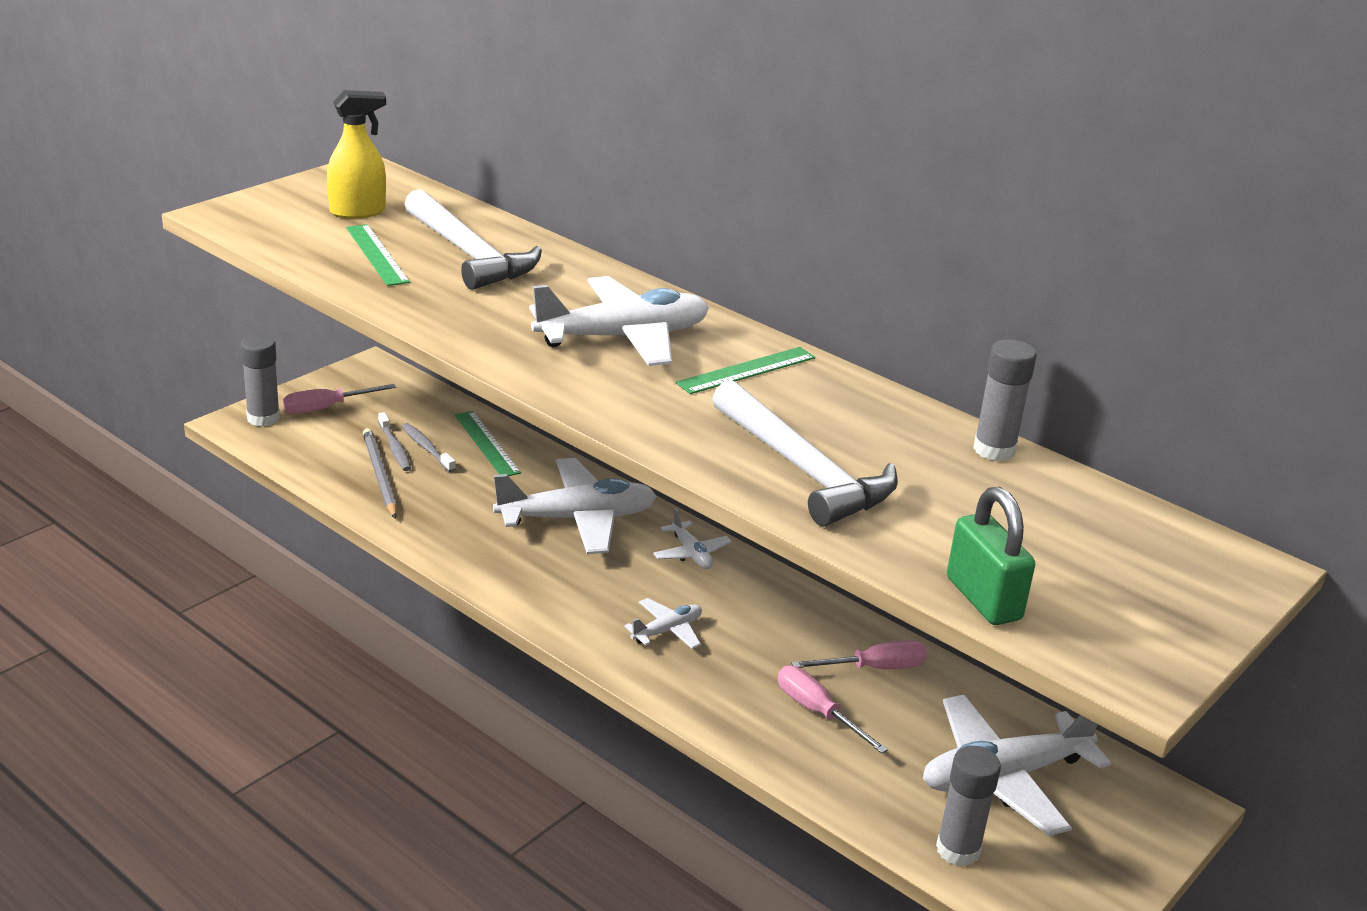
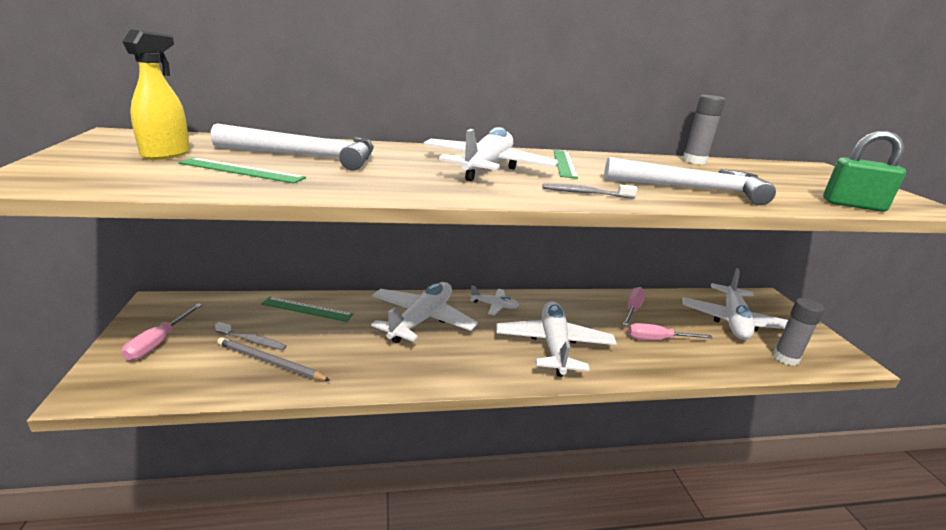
camera: 50 degrees left, 5 degrees down
(263, 418) = (110, 375): grey glue stick -> none
(427, 448) = (275, 330): grey toothbrush -> grey toothbrush (585, 193)
(667, 631) = (554, 346): white plane -> white plane, size x2.07

